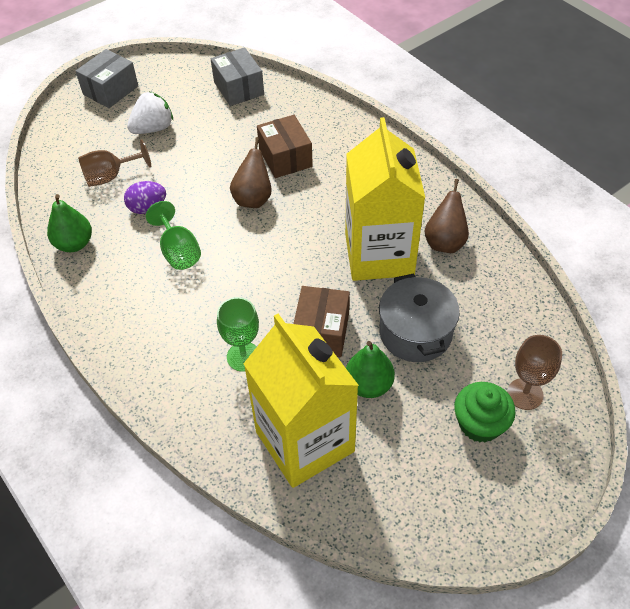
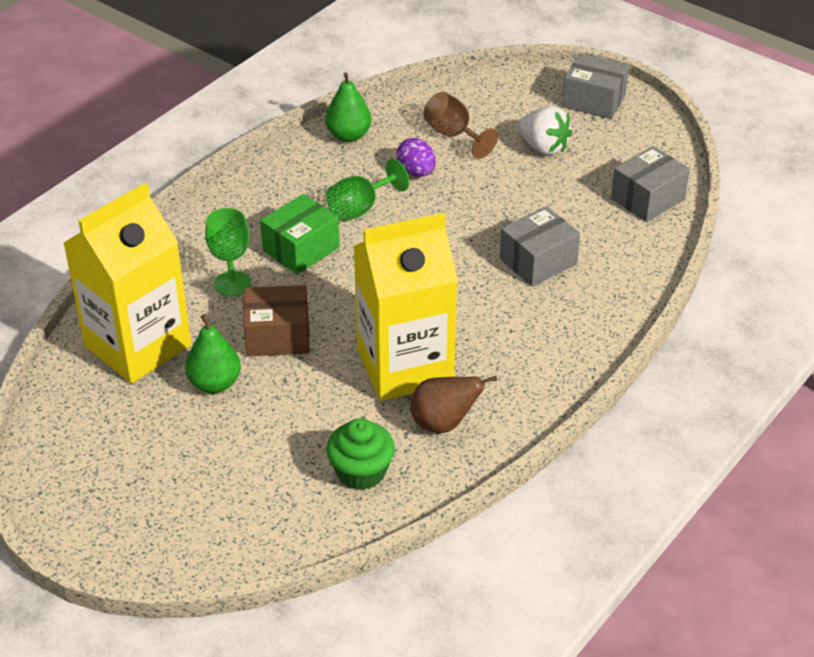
camera: 75 degrees right, 10 degrees down
(215, 300) = (301, 249): none -> green box
(253, 199) = (459, 248): brown pear -> none
(285, 158) = (538, 261): brown box -> grey box
(415, 332) = (294, 412): grey pot -> none
(480, 424) = (180, 480): green cupcake -> green cupcake (361, 472)
(525, 394) = (227, 517): brown goblet -> none

